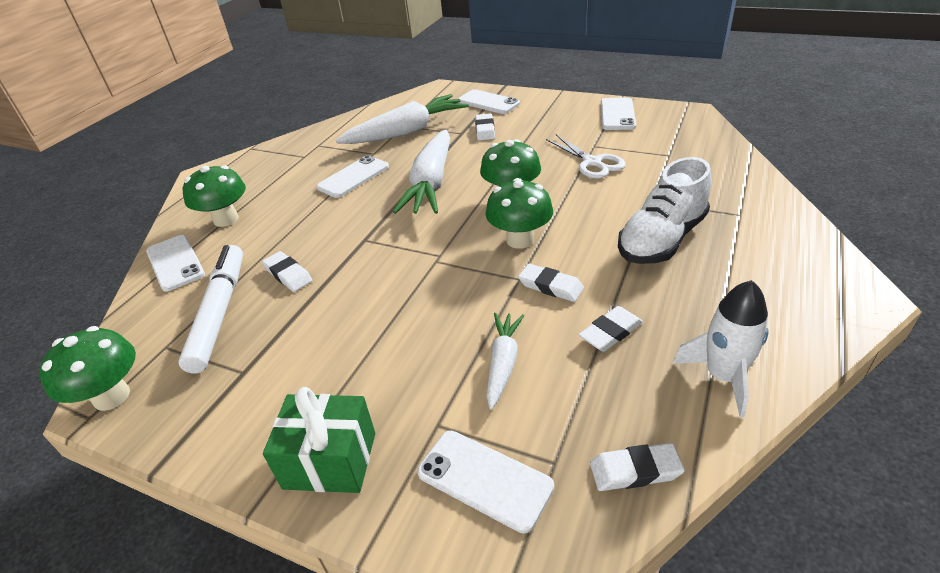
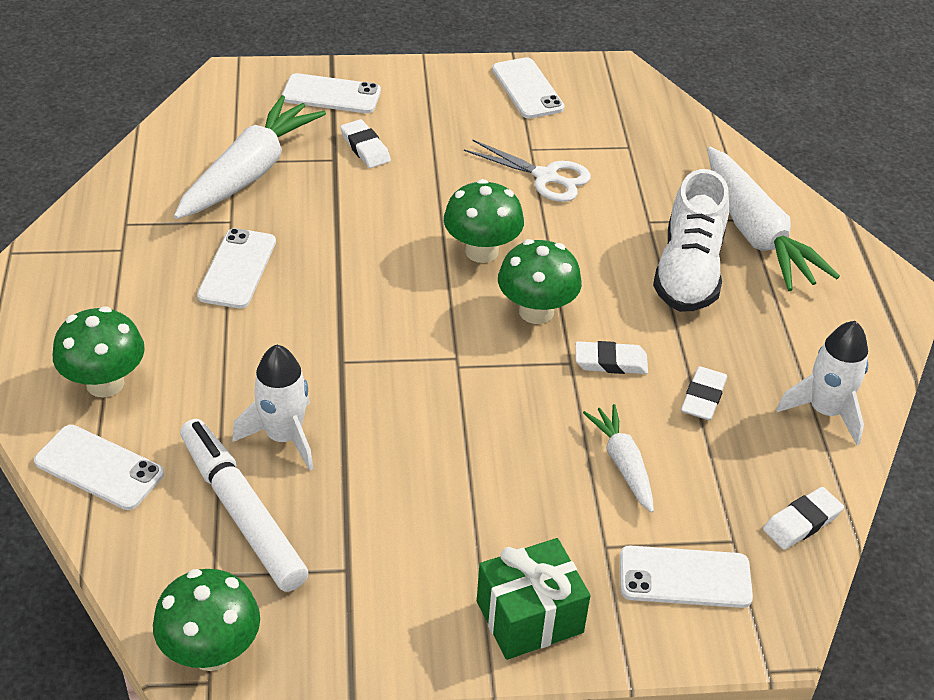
camera: 35 degrees left, 5 degrees up
(288, 274) = (284, 437): white eraser -> white rocket
(431, 183) = (360, 255): white carrot -> white carrot (756, 233)

